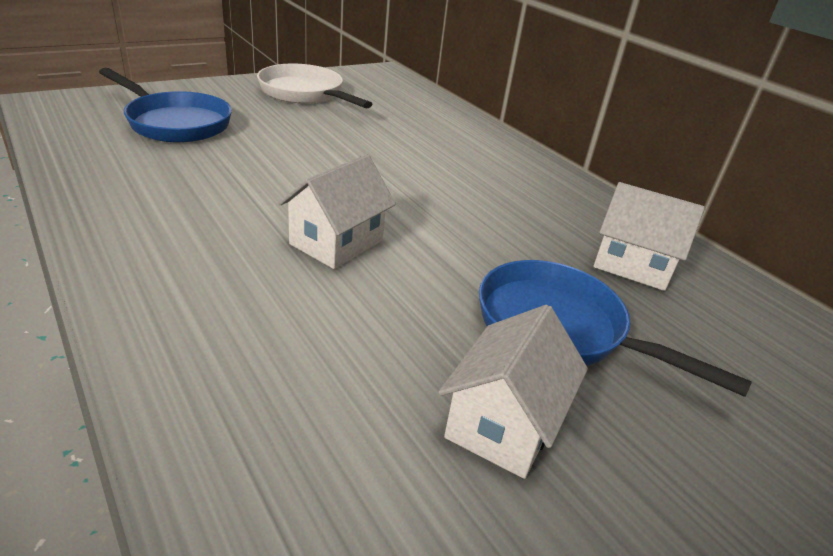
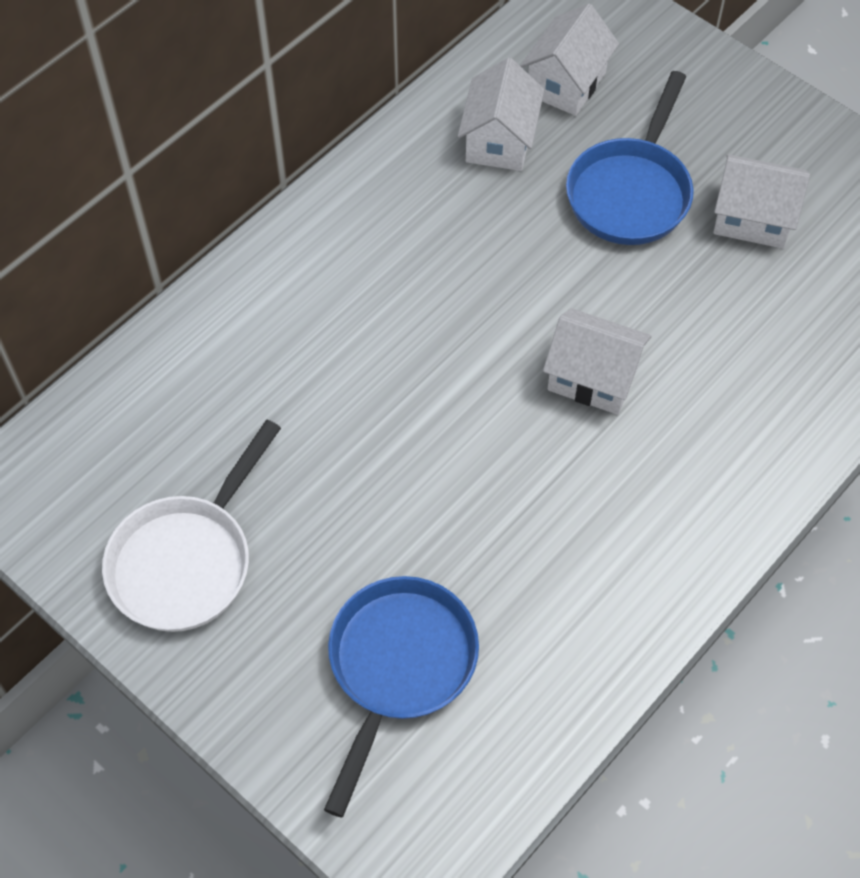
camera: 100 degrees left, 25 degrees up
(724, 327) = (566, 83): none -> white house

